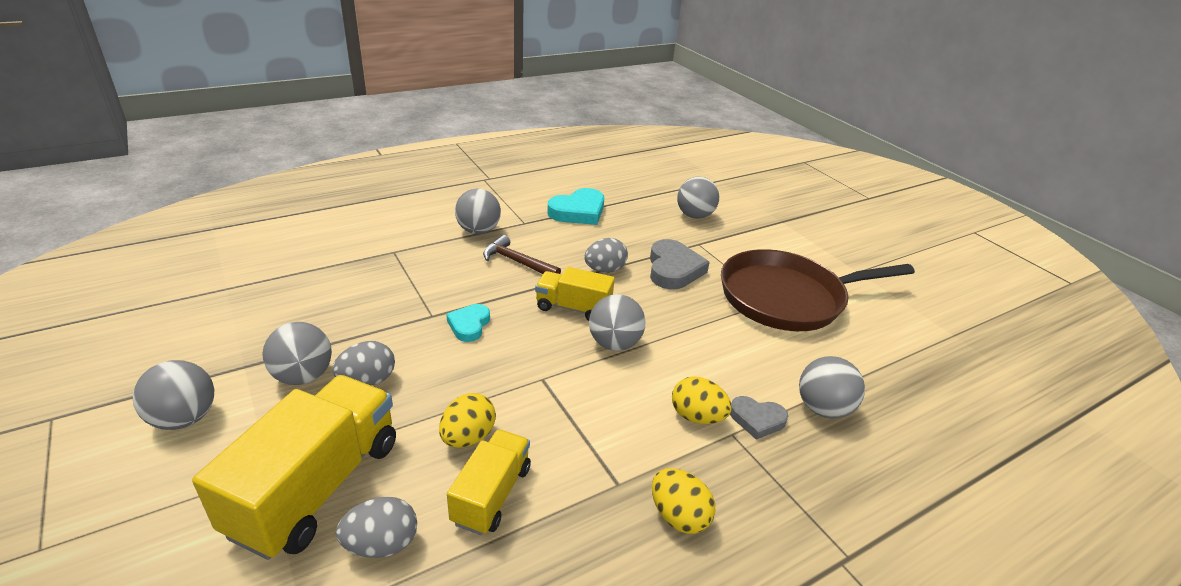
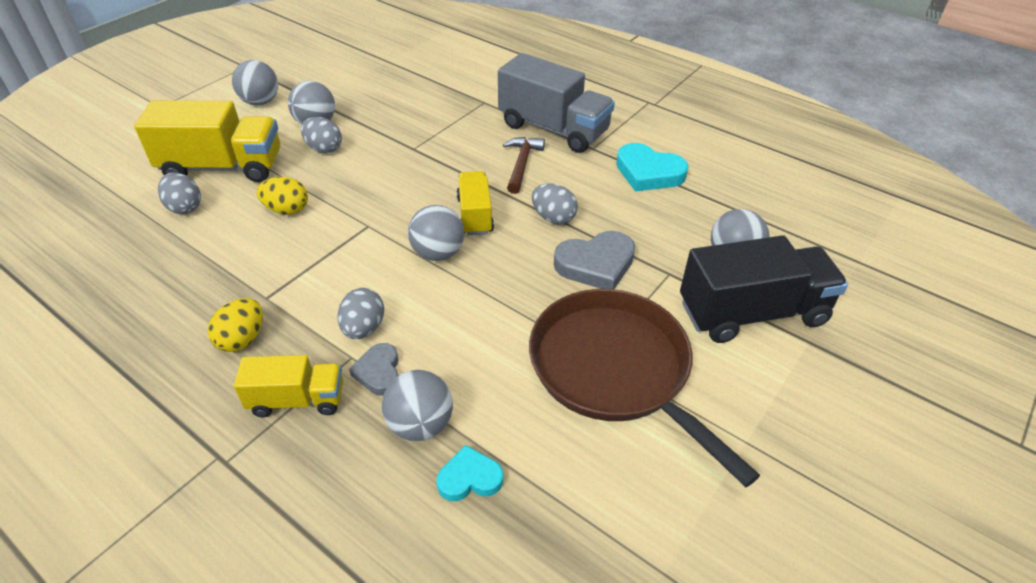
camera: 70 degrees right, 10 degrees up
(469, 325) = (413, 169): turquoise heart -> turquoise heart (469, 478)
(478, 231) = (553, 129): grey ball -> grey truck
(491, 494) = (236, 238): yellow truck -> yellow truck (297, 400)
(697, 417) = (363, 328): yellow egg -> grey egg
(750, 229) = (752, 313): none -> black truck

